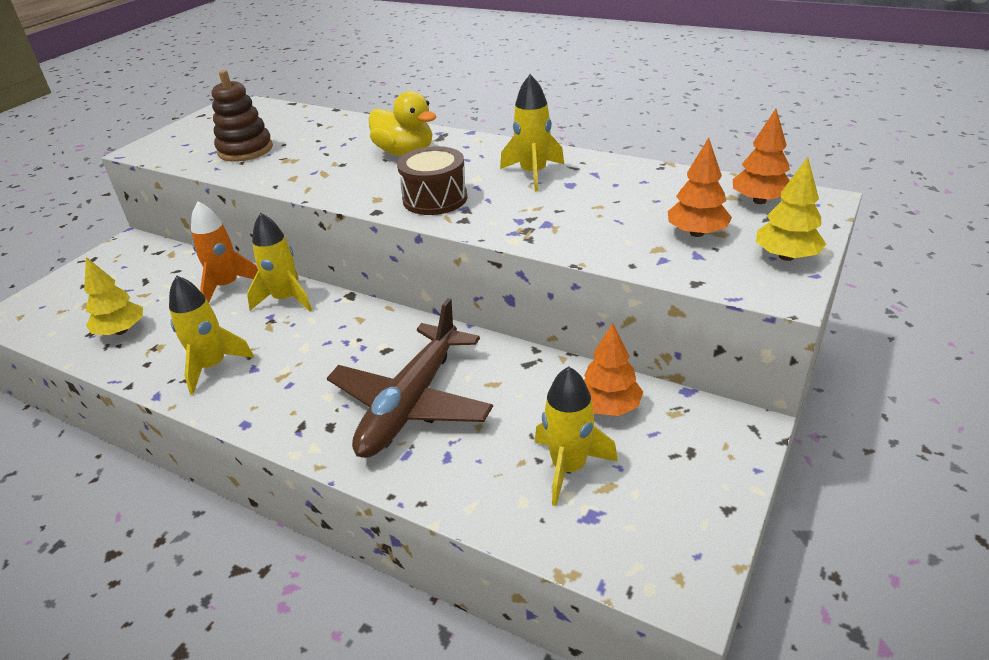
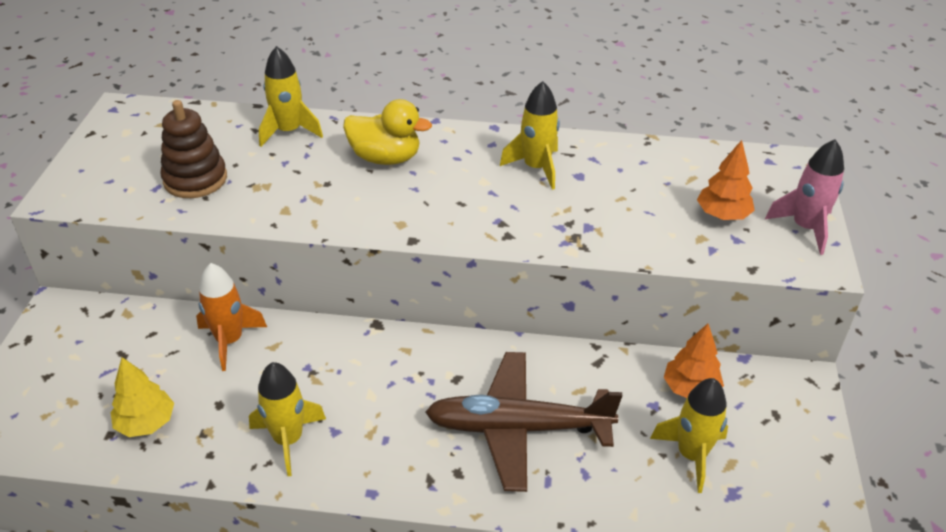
camera: 25 degrees left, 5 degrees up
(286, 299) = (310, 343): yellow rocket -> yellow rocket (289, 131)
(412, 402) = (519, 428): brown plane -> brown plane turned 90 degrees clockwise
(435, 199) = (461, 214): brown drum -> none
(759, 201) = (752, 170): orange tree -> none
(786, 256) = (805, 228): yellow tree -> pink rocket

